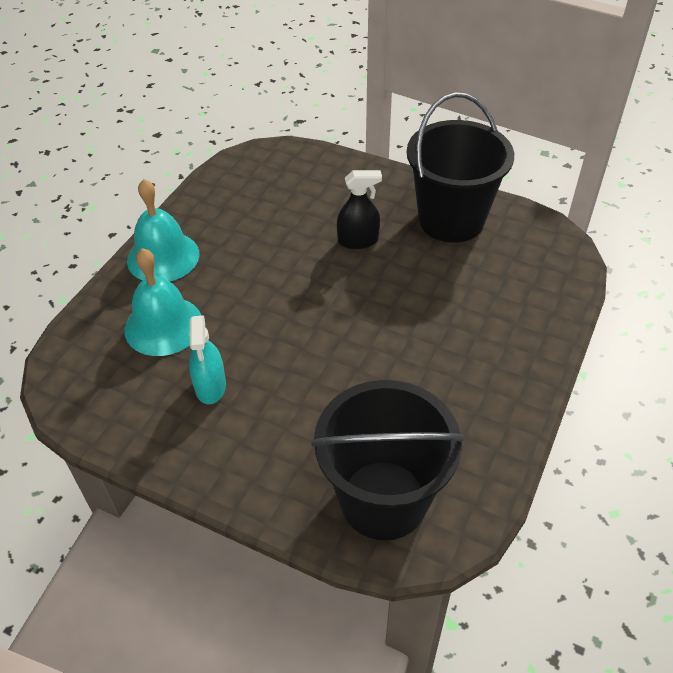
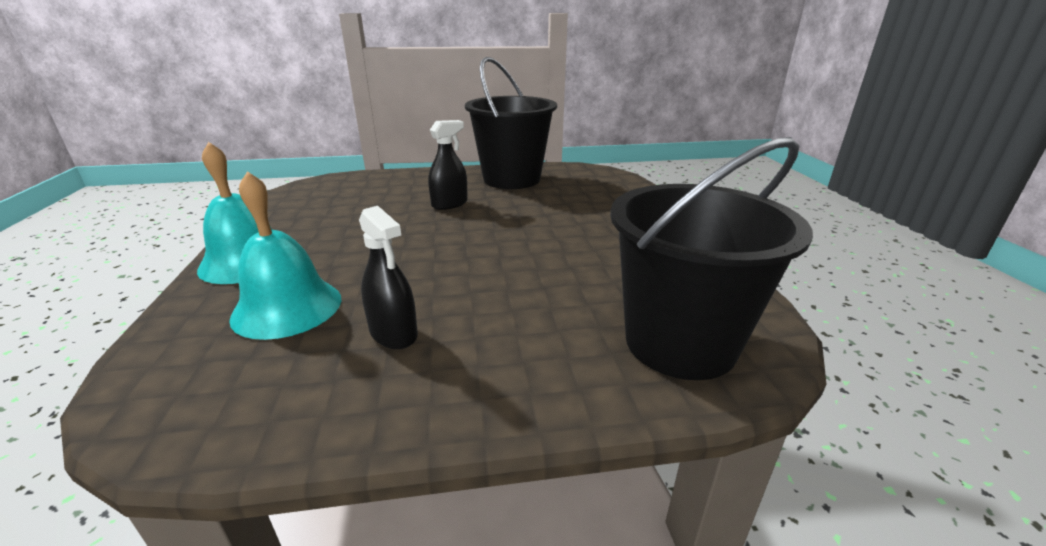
camera: 35 degrees left, 20 degrees down
(210, 386) = (393, 333): turquoise spray bottle -> black spray bottle

